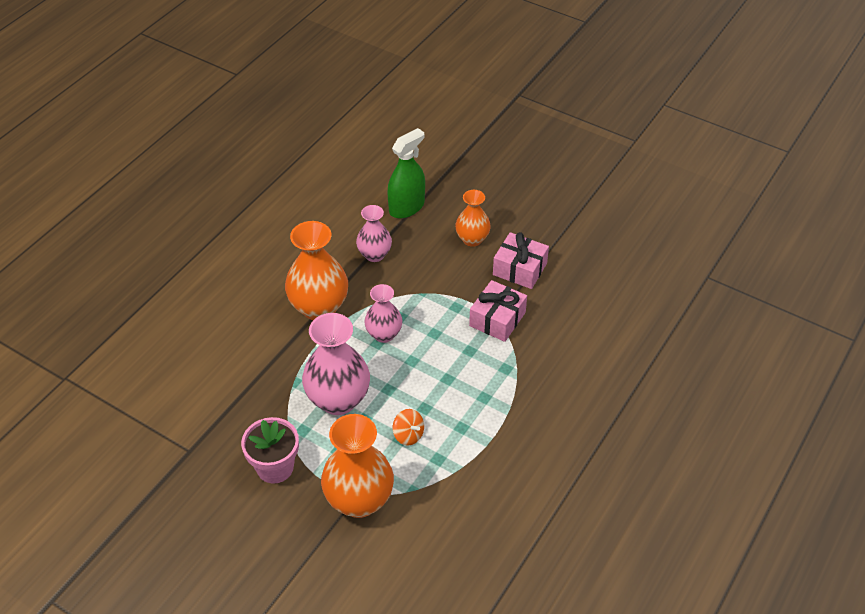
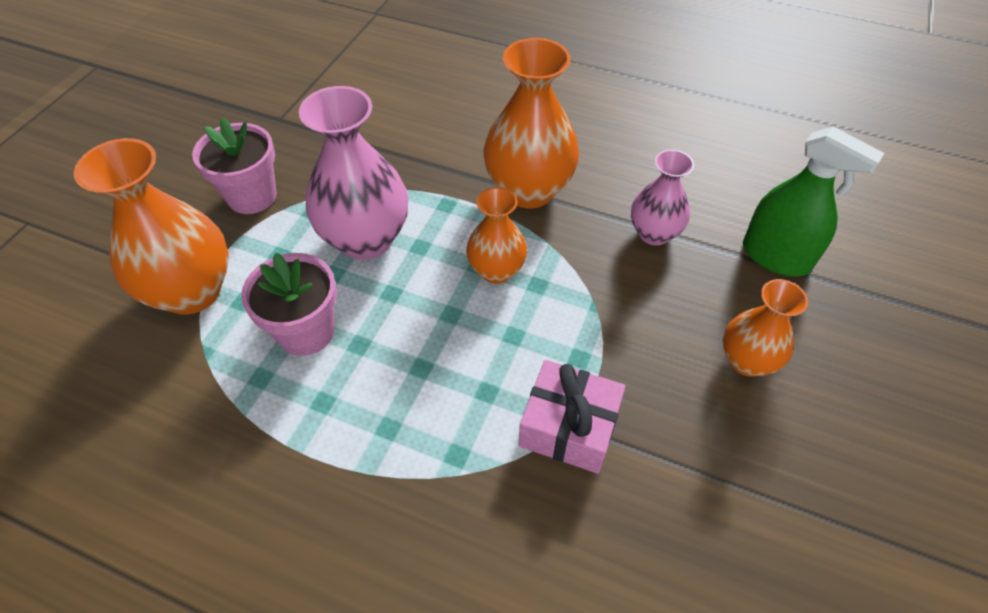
camera: 80 degrees right, 5 degrees up
(384, 334) = (496, 271): pink vase -> orange vase
(408, 435) = (306, 332): orange spinning top -> pink flower pot
(519, 269) = (705, 450): pink gift -> none

